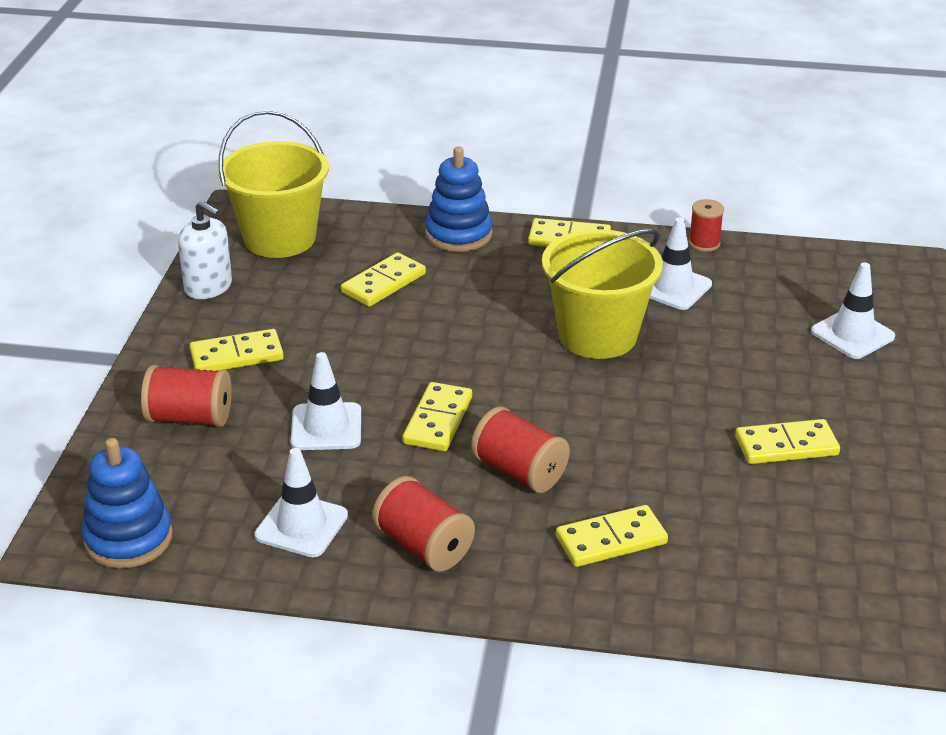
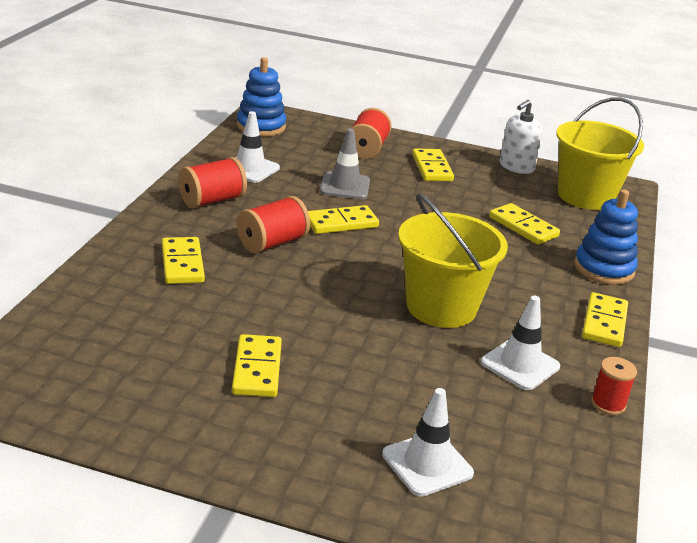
camera: 95 degrees right, 5 degrees down
(326, 427) = (345, 186): white traffic cone -> grey traffic cone
(438, 420) = (341, 223): yellow domino -> yellow domino turned 45 degrees counterclockwise

